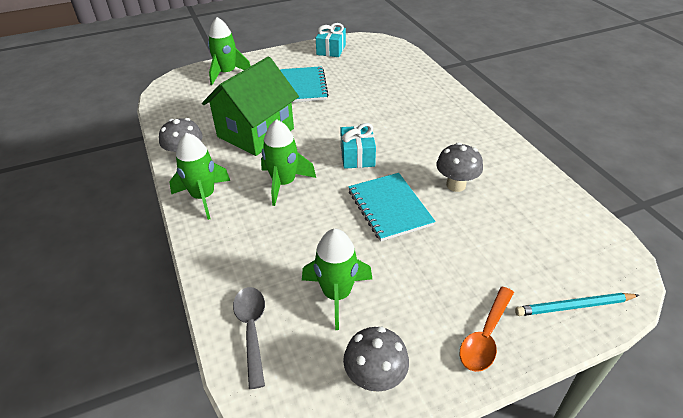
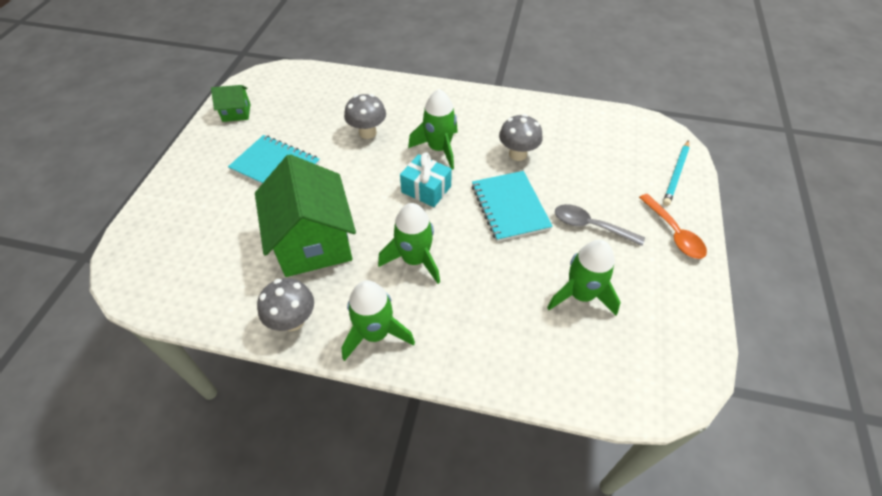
camera: 55 degrees left, 10 degrees up
(227, 73) = (171, 212): green rocket -> green rocket (439, 149)
(252, 330) = (581, 374): grey spoon -> grey spoon (590, 226)
(331, 50) = (236, 113): turquoise gift -> green house
(375, 378) = (675, 316): grey mushroom -> grey mushroom (367, 132)
(389, 208) = (510, 207): turquoise notebook -> turquoise notebook turned 60 degrees clockwise

